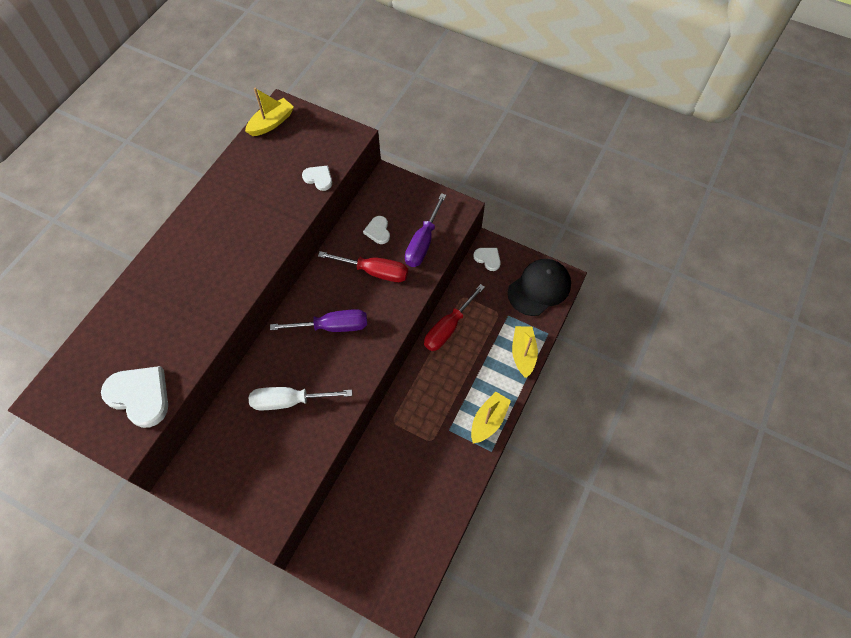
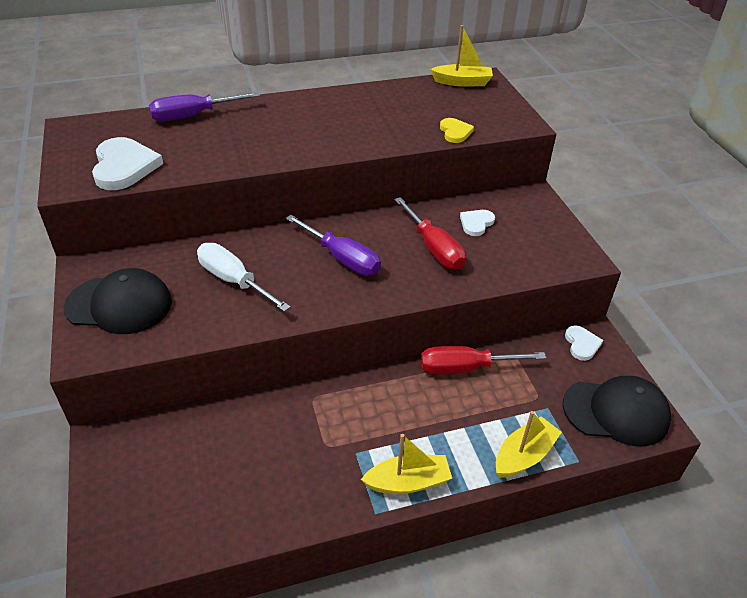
camera: 45 degrees right, 20 degrees down
(243, 482) = (119, 304): none -> black cap
(319, 178) = (455, 132): white heart -> yellow heart
(423, 242) = (511, 259): purple screwdriver -> purple screwdriver (194, 116)

